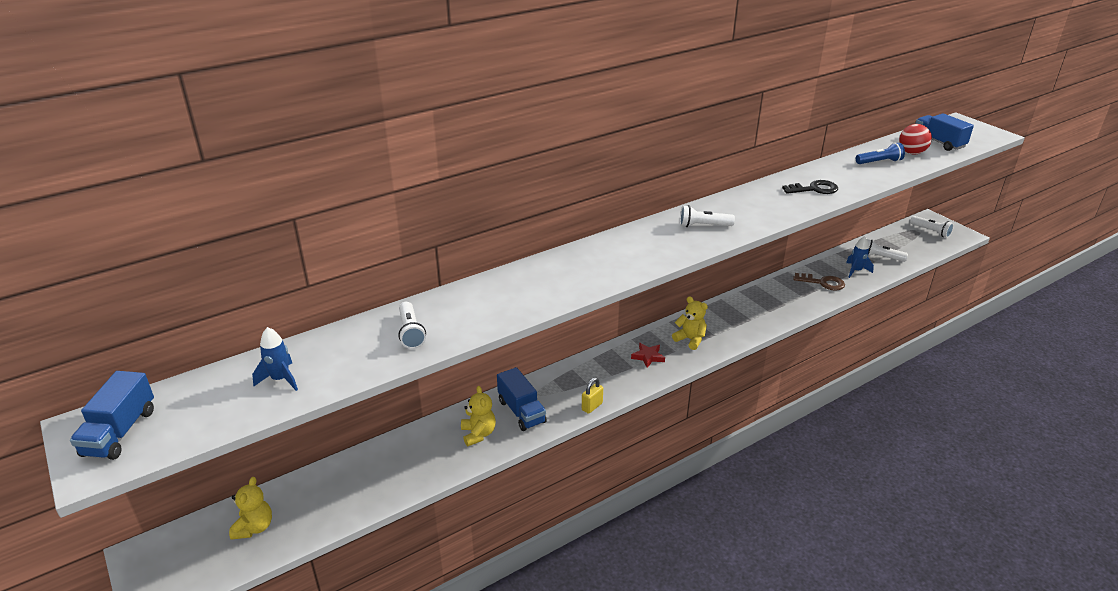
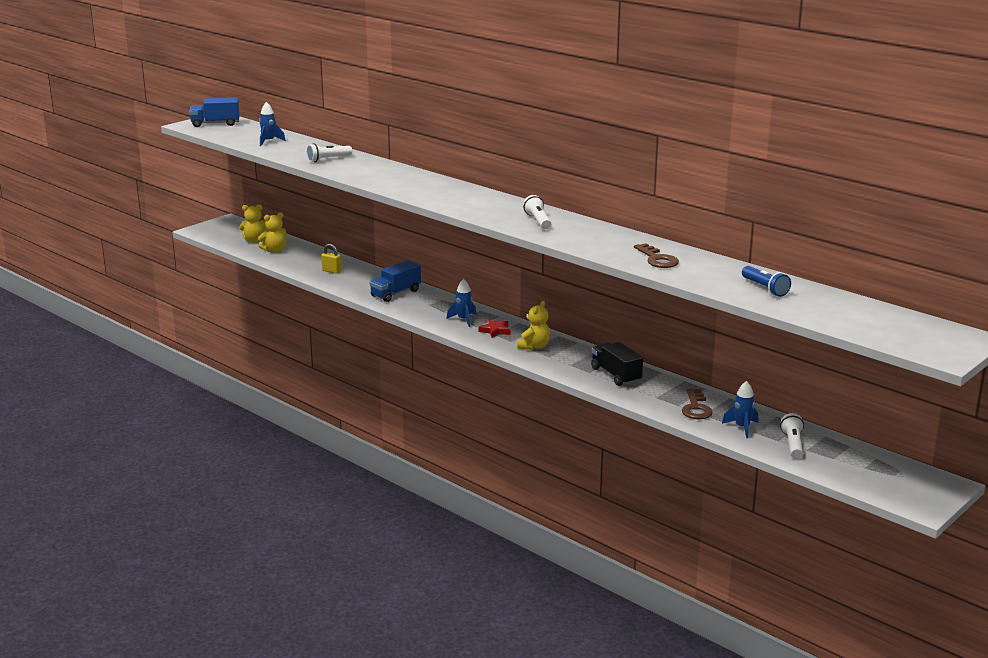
camera: 75 degrees right, 10 degrees down
(478, 434) = (363, 283): yellow teddy bear -> yellow teddy bear (274, 250)
(592, 406) = (414, 316): yellow padlock -> yellow padlock (331, 271)
(614, 373) = (464, 320): none -> blue rocket
(759, 307) = (616, 375): none -> black truck
(814, 189) = (657, 259): black key -> brown key
(911, 153) = (814, 305): red ball -> none
(931, 231) = (906, 482): white flashlight -> none
(938, 142) = (869, 321): blue truck -> none

